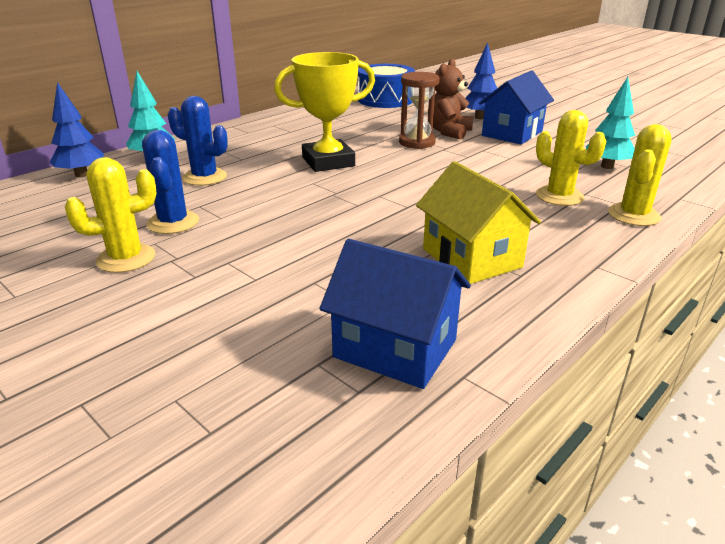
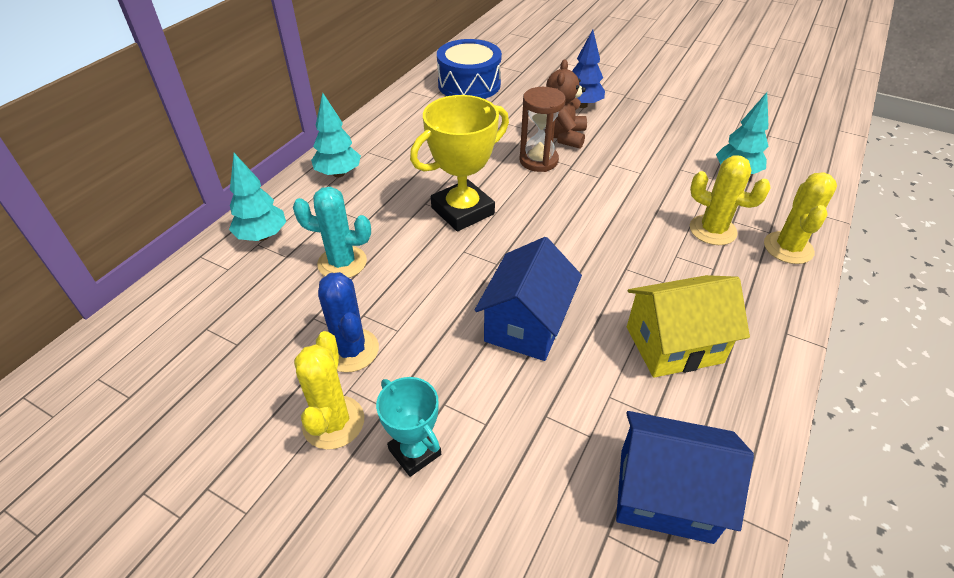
camera: 15 degrees left, 15 degrees up
(81, 174) = (194, 283): blue tree -> none
(126, 258) = (333, 422): yellow cactus -> yellow cactus turned 45 degrees counterclockwise
(180, 285) = (414, 452): none -> turquoise trophy
(205, 177) = (342, 263): blue cactus -> turquoise cactus
(240, 133) = (338, 173): none -> turquoise tree
(471, 258) = (674, 344): yellow house -> yellow house turned 60 degrees counterclockwise
(512, 133) = (626, 129): blue house -> blue house (526, 324)

